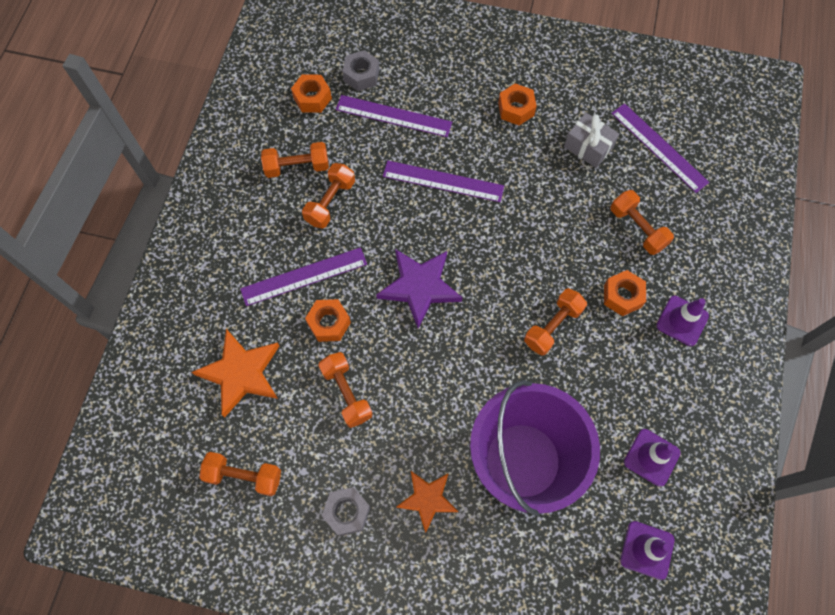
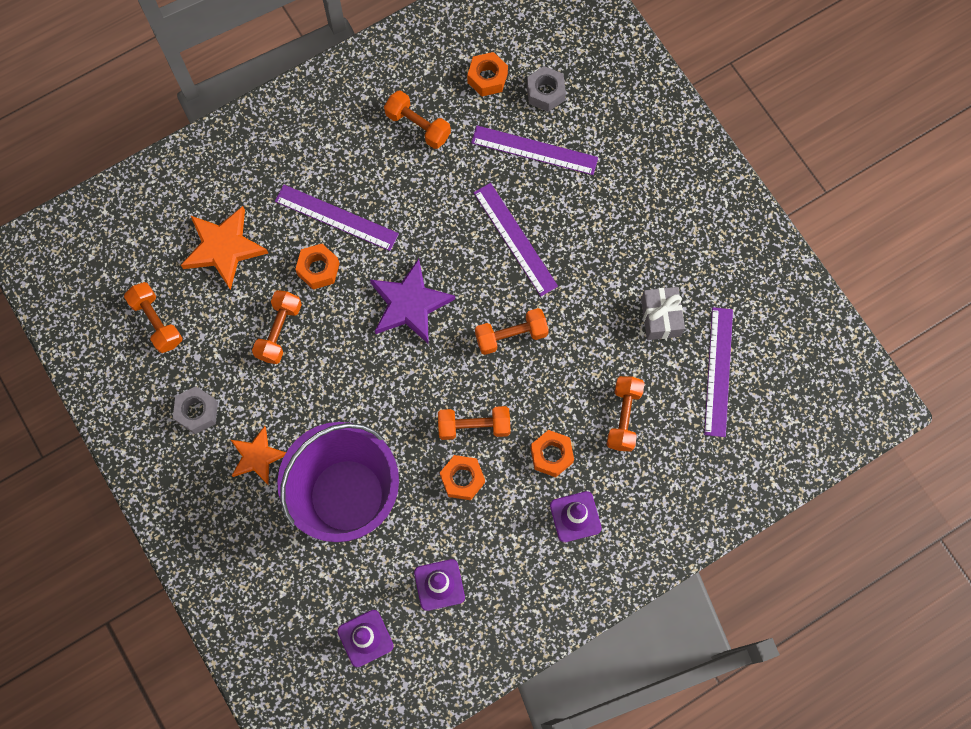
camera: 45 degrees right, 5 degrees up
(330, 202) = (413, 177): orange dumbbell -> orange dumbbell (511, 335)
(393, 116) = (534, 150): purple ruler -> purple ruler turned 45 degrees counterclockwise
(516, 109) = (638, 233): orange nut -> orange nut (462, 479)

